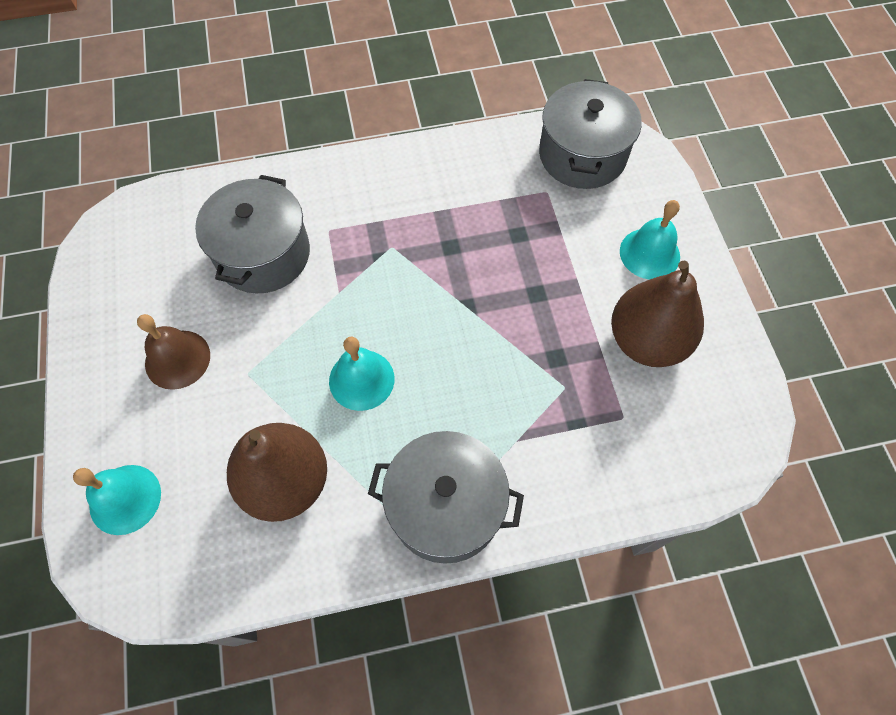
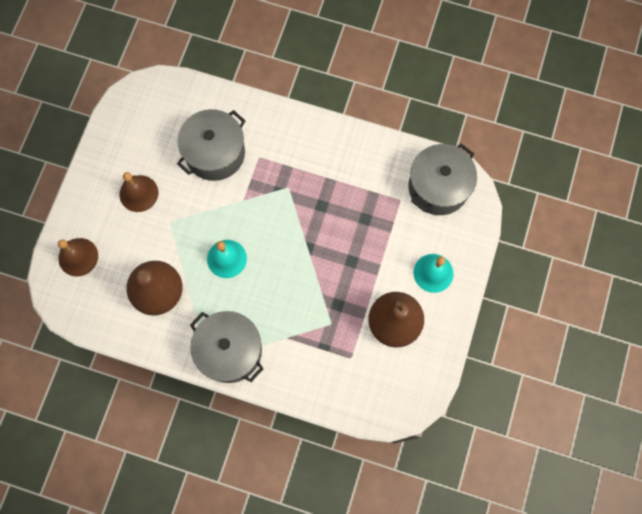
camera: 30 degrees right, 10 degrees up
(125, 499) = (78, 257): turquoise bell -> brown bell

